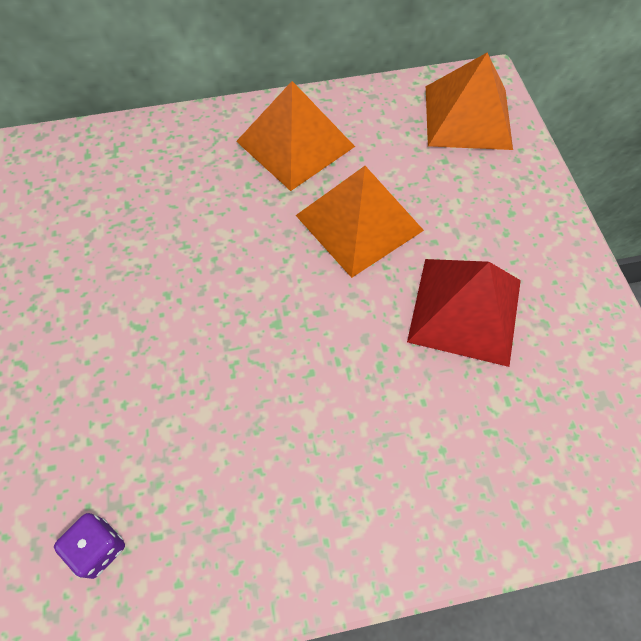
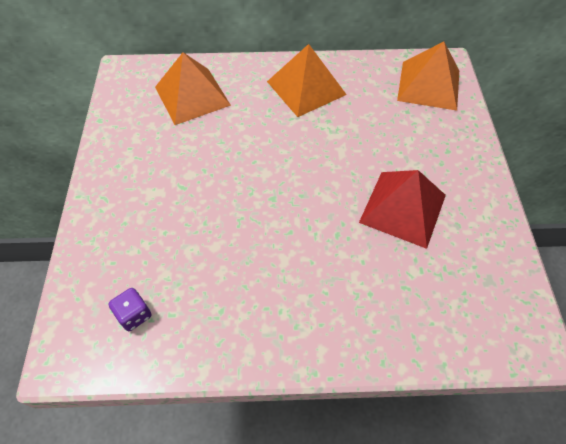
camera: 10 degrees right, 5 degrees down
(359, 223) = (340, 143): orange pyramid -> orange pyramid (192, 96)

